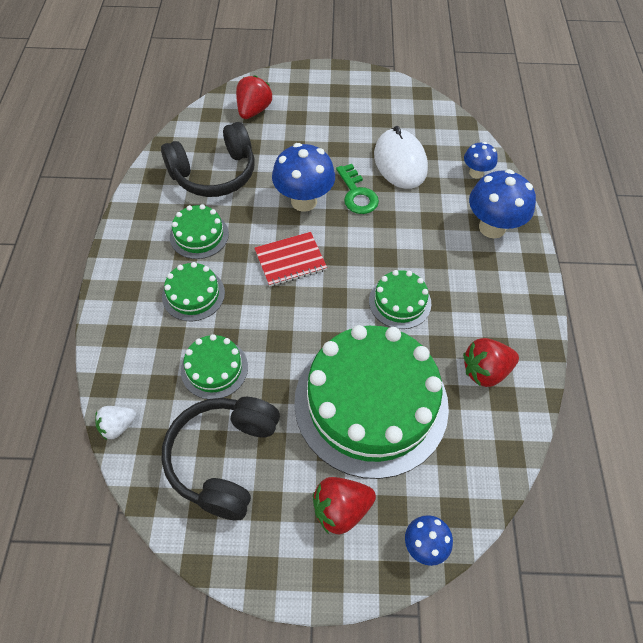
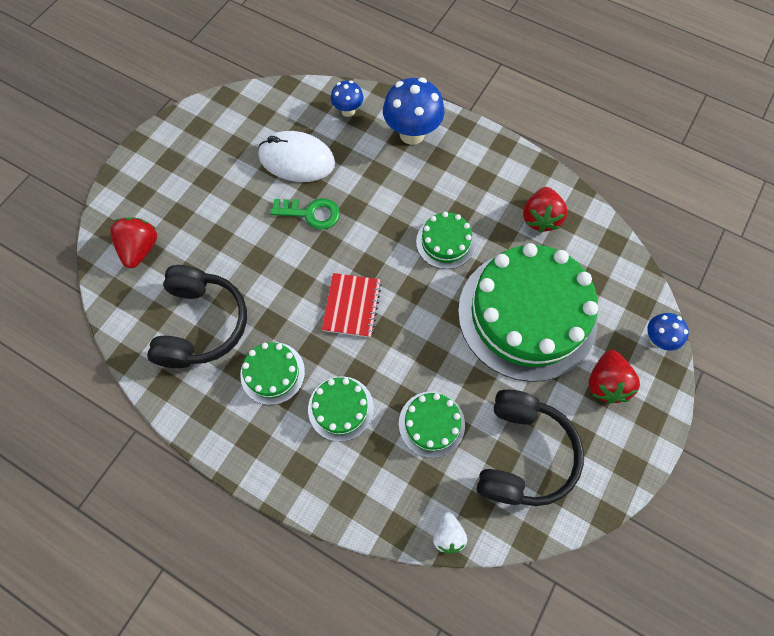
camera: 60 degrees left, 10 degrees up
(224, 459) = (522, 454): black headphones -> black headphones turned 120 degrees counterclockwise
(253, 111) = (140, 249): red strawberry -> red strawberry turned 45 degrees clockwise
(304, 201) = (290, 261): blue mushroom -> none

